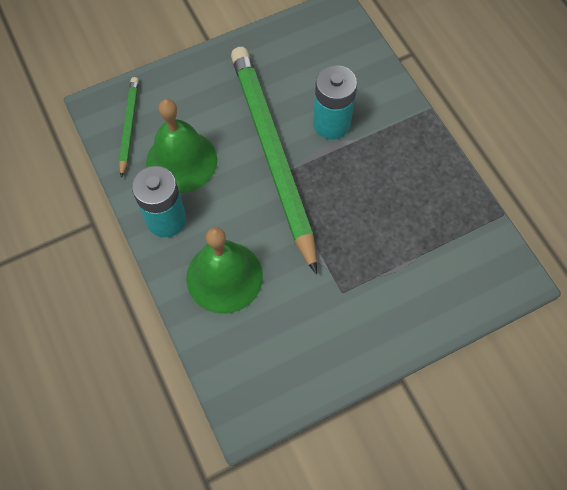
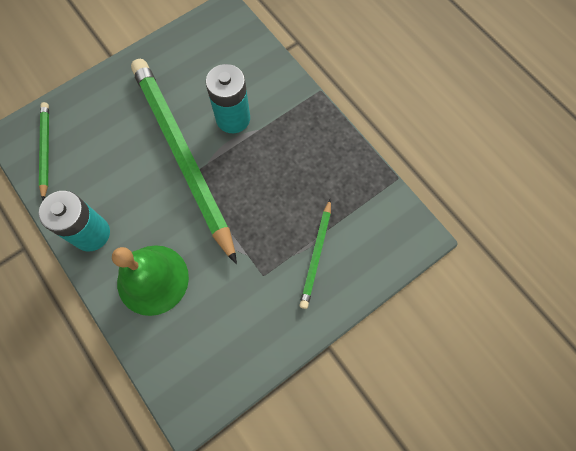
camera: 10 degrees left, 5 degrees up
(181, 161) = (99, 175): green bell -> none
(403, 280) = (316, 255): none -> green pencil

